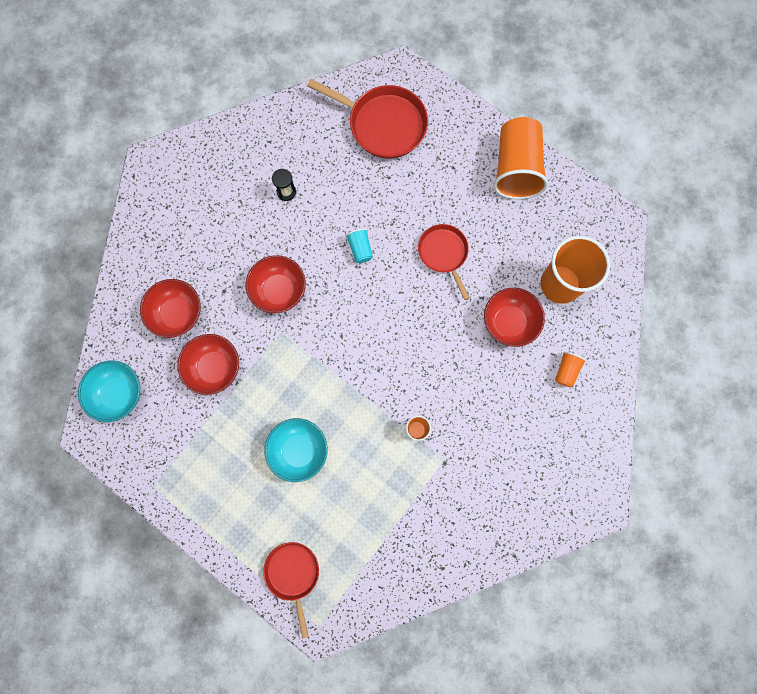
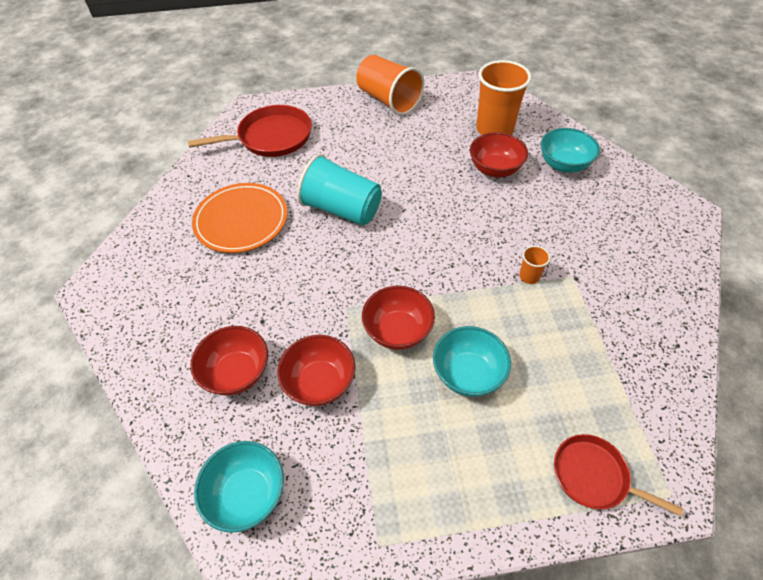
camera: 45 degrees left, 25 degrees down
(279, 290) = (310, 282): red bowl -> red bowl (398, 331)
(286, 192) = (241, 220): black hourglass -> orange plate
(360, 249) = (342, 209): turquoise cup -> turquoise cup, size x2.30
(443, 253) = (403, 168): red pan -> none
(566, 371) = (563, 164): orange cup -> turquoise bowl

